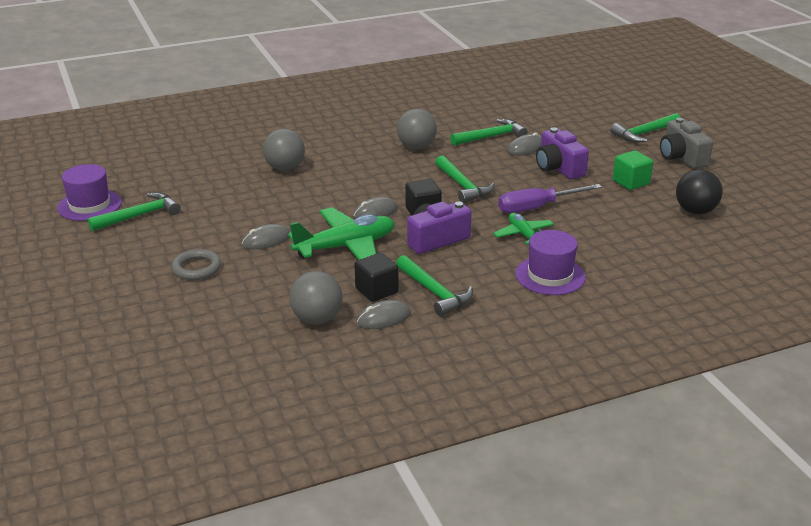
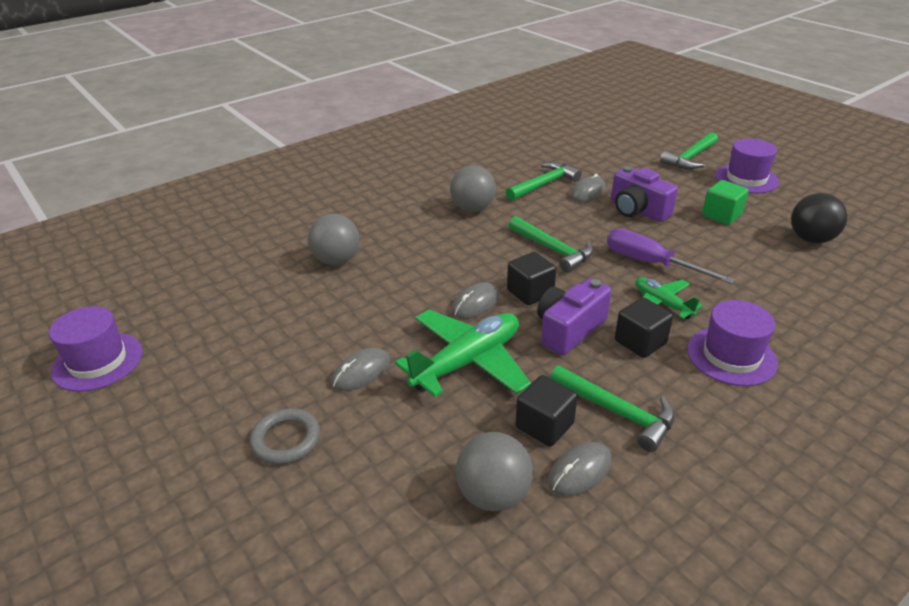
camera: 15 degrees left, 5 degrees up
(139, 215) = (174, 365): green hammer -> none
(485, 256) = (640, 342): none -> black cube
(537, 207) = (651, 263): purple screwdriver -> purple screwdriver turned 75 degrees clockwise
(681, 157) = (746, 179): grey camera -> purple hat

